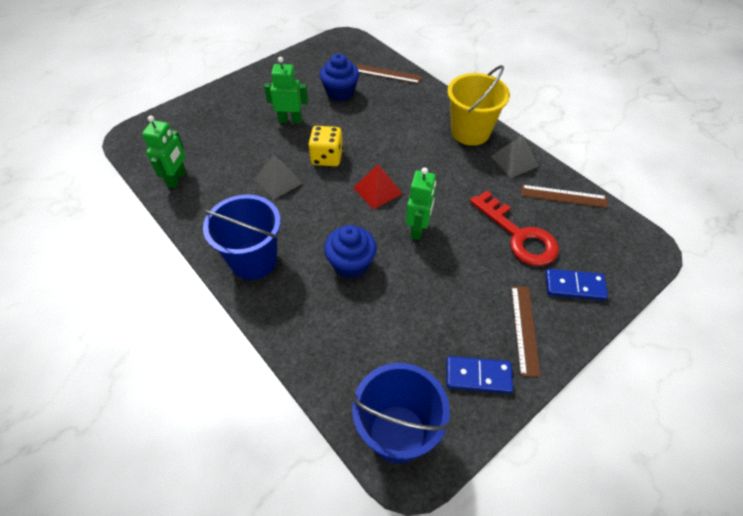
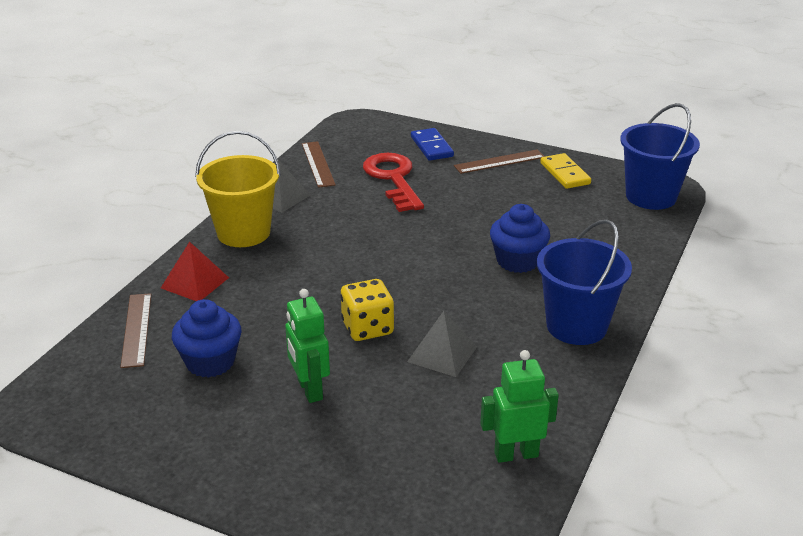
camera: 115 degrees left, 20 degrees down
(377, 190) = (397, 273): red pyramid -> red pyramid (194, 282)
(418, 229) = (434, 233): green robot -> none
(478, 376) = (564, 173): blue domino -> yellow domino
(518, 235) = (393, 179): red key -> red key turned 45 degrees counterclockwise

